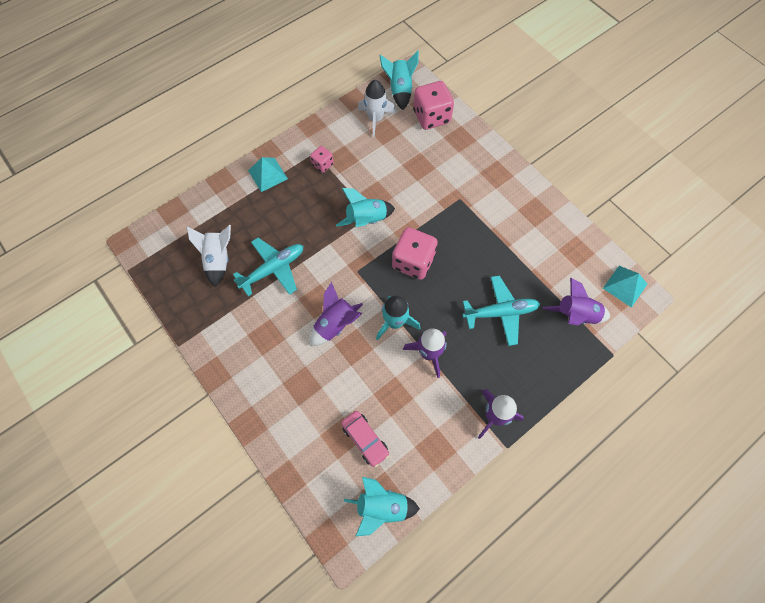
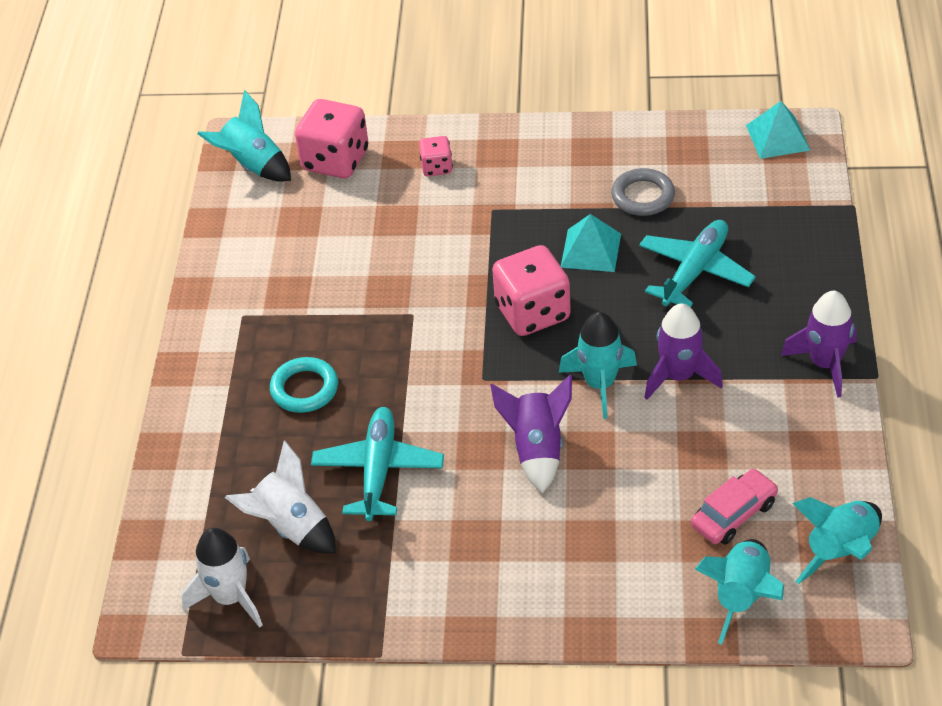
camera: 45 degrees left, 20 degrees down
(267, 174) = (214, 388): turquoise pyramid -> turquoise pyramid (590, 250)
(294, 207) = (304, 389): none -> turquoise ring
(323, 164) = (272, 318): pink dice -> pink dice (436, 167)
(365, 439) = (734, 514): pink car -> pink car turned 45 degrees counterclockwise
(366, 220) = (415, 322): turquoise rocket -> turquoise rocket (742, 596)
(375, 119) = (268, 218): white rocket -> white rocket (230, 597)
(527, 254) = (643, 196): none -> grey ring
(575, 315) = (770, 205): purple rocket -> none

